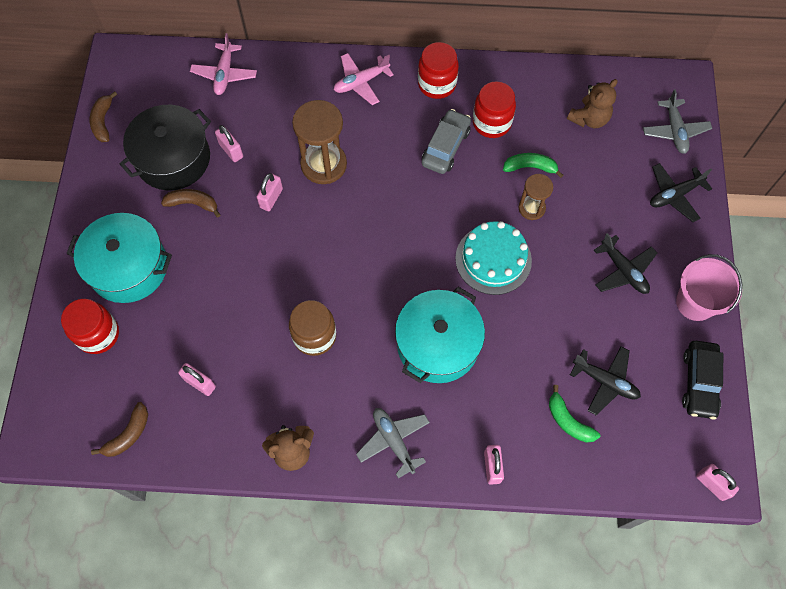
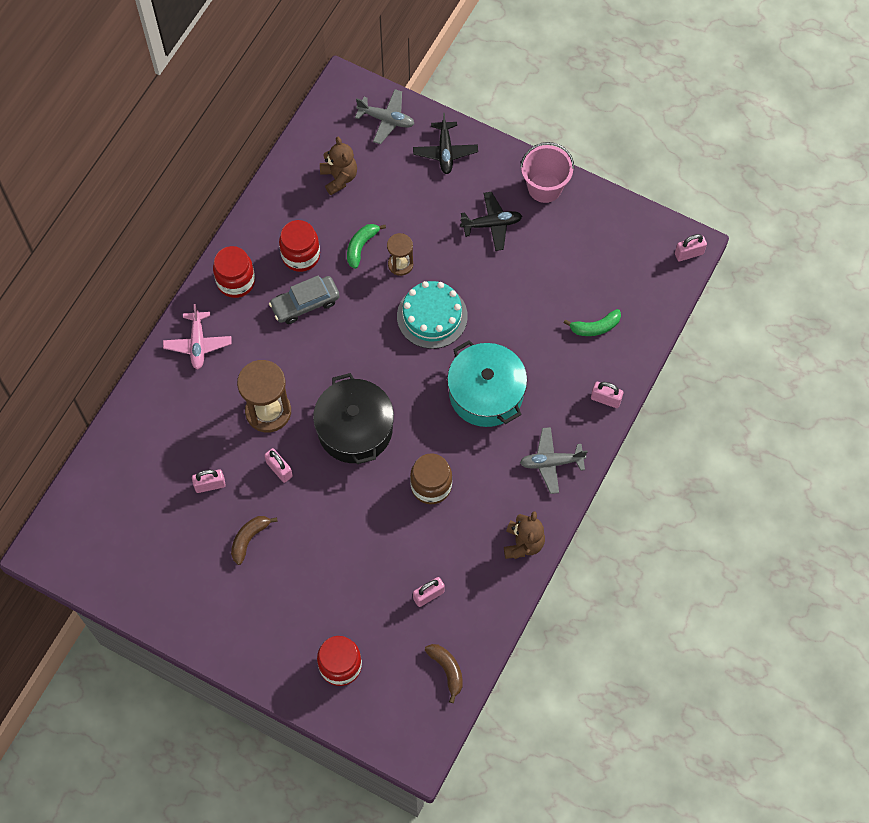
camera: 65 degrees left, 0 degrees up
(103, 122) = (113, 589): brown banana -> none
(128, 267) = (286, 617): turquoise pot -> none
(173, 159) = (191, 539): black pot -> black pot (355, 429)
(224, 74) = (120, 459): pink plane -> none
(446, 147) = (305, 303): grey car -> grey car turned 75 degrees counterclockwise
(605, 381) = (577, 285): black plane -> none
(699, 382) = (609, 220): black car -> none

